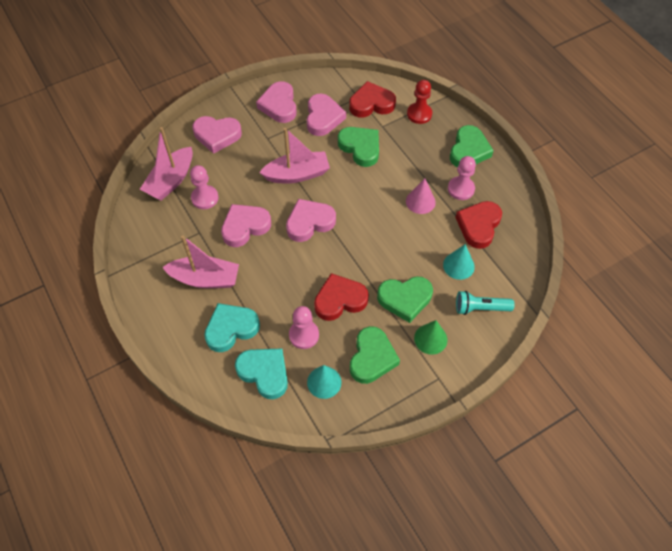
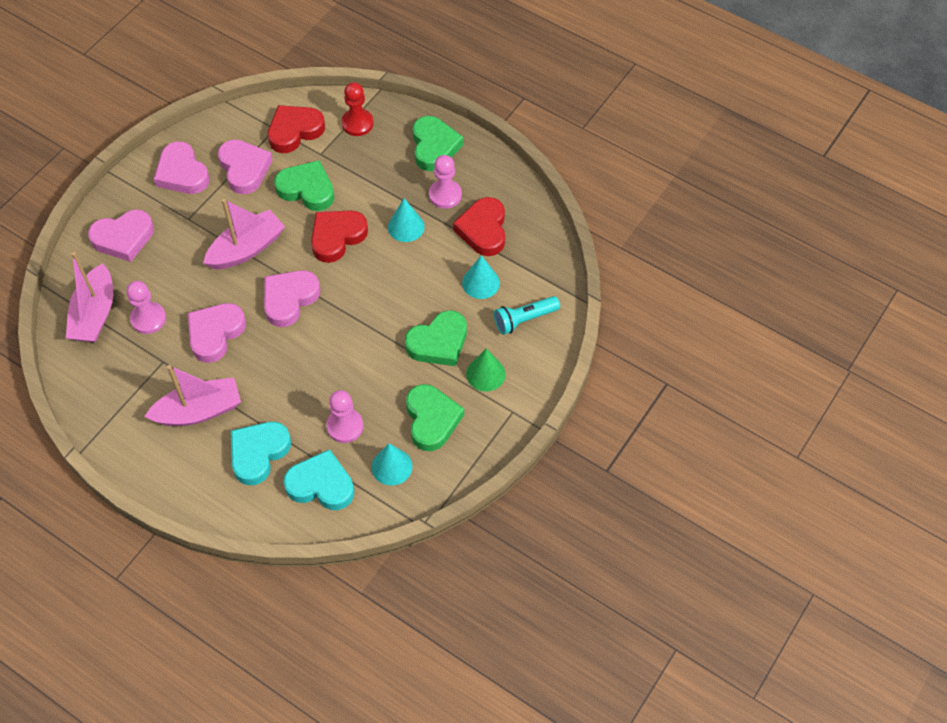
camera: 25 degrees left, 0 degrees up
(340, 300) = (366, 372): red heart -> red heart (337, 237)
(420, 201) = (406, 226): pink cone -> turquoise cone

